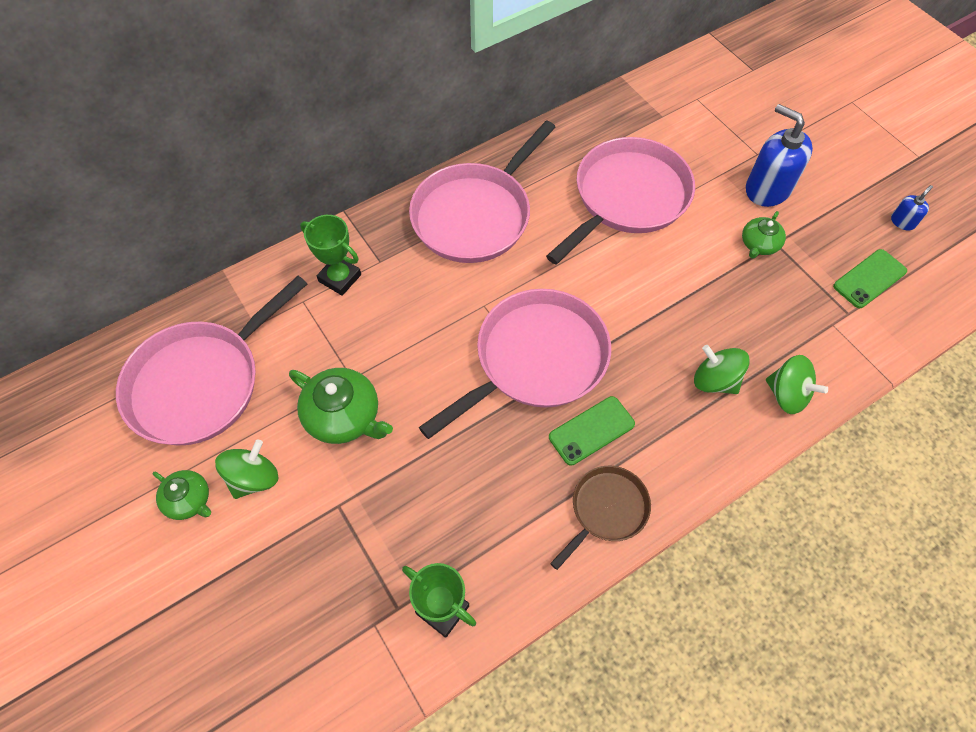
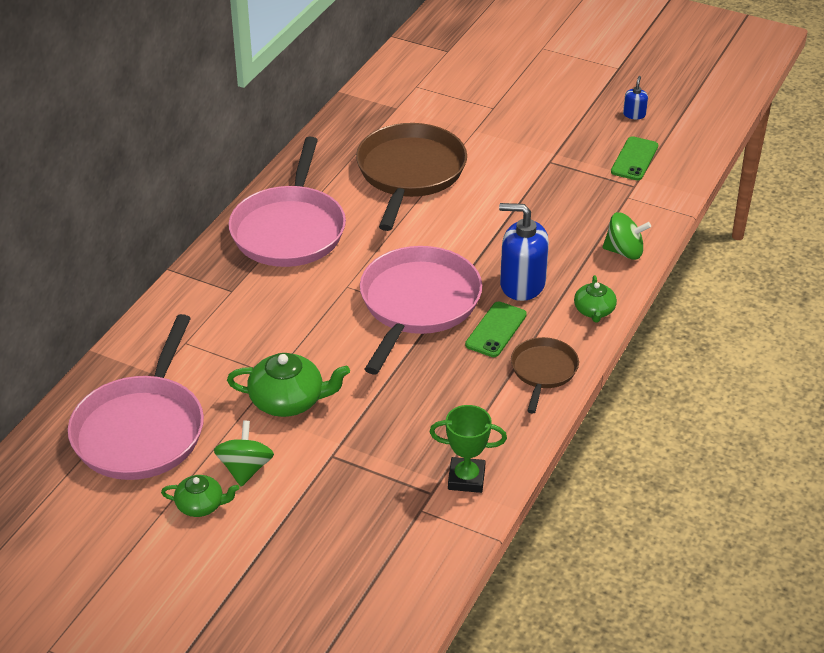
camera: 30 degrees left, 20 degrees down
(340, 278) = (205, 315): green trophy -> none
(627, 198) = (410, 173): pink pan -> brown pan
(715, 380) = (566, 263): green spinning top -> none
(759, 244) = (537, 167): green teapot -> green teapot (594, 311)
(767, 189) = (518, 128): blue soap dispenser -> blue soap dispenser (522, 284)

